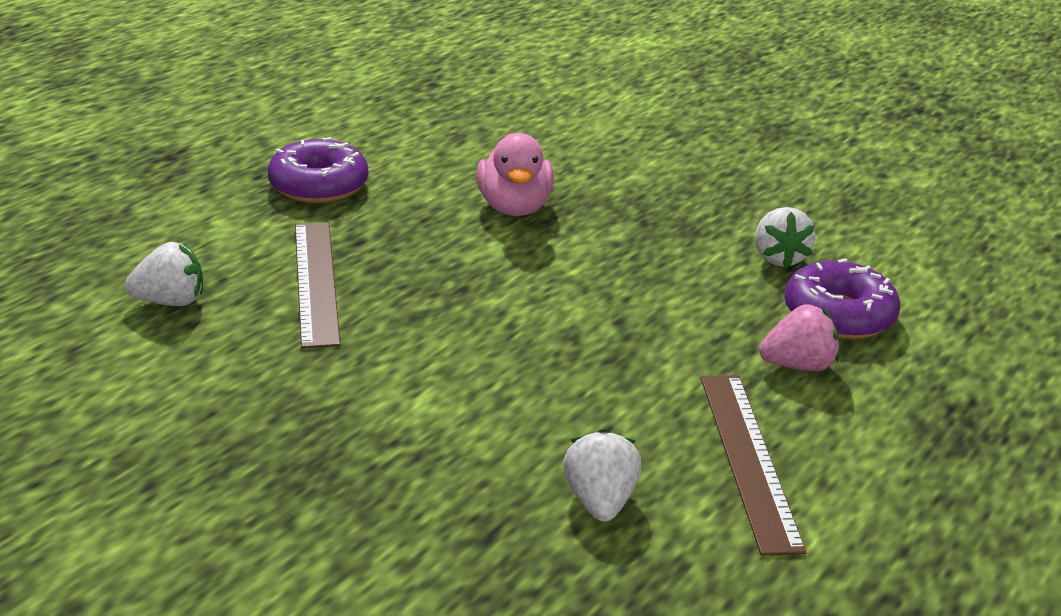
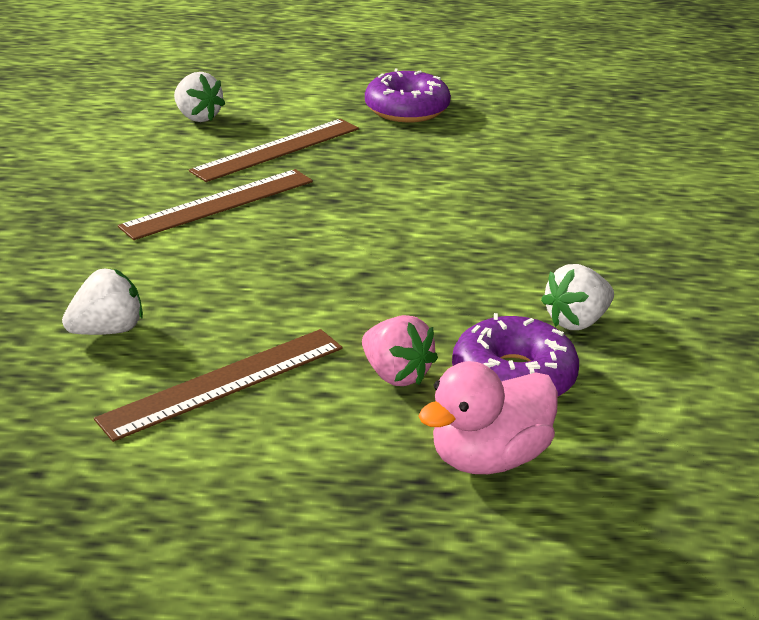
camera: 60 degrees right, 0 degrees up
(398, 354) = (218, 203): none -> brown ruler
(514, 207) = (483, 183): pink duck -> pink duck (489, 458)

